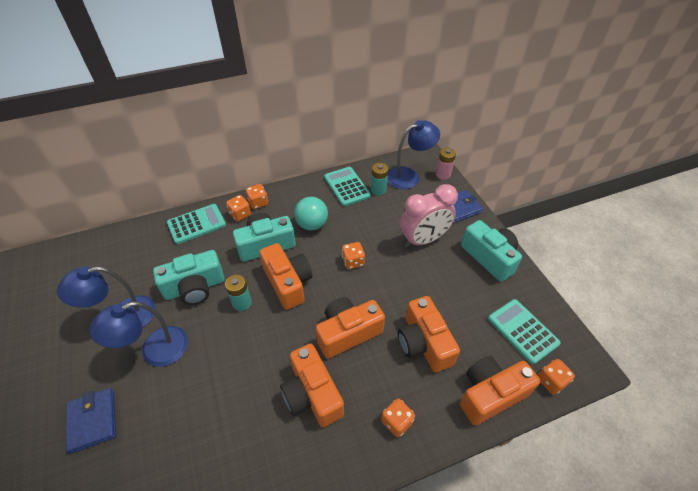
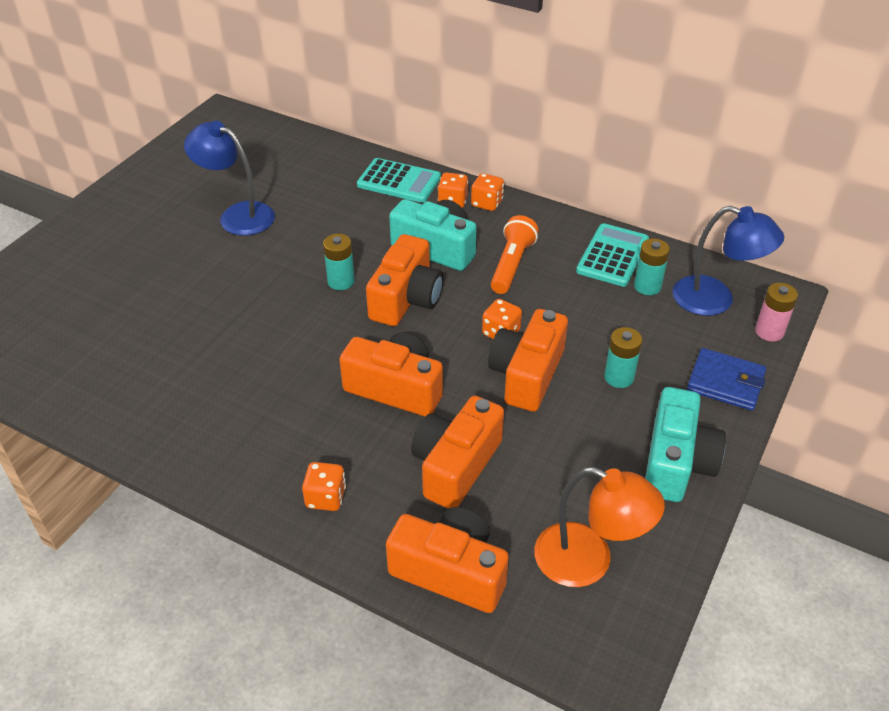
camera: 50 degrees right, 5 degrees down
(93, 421) = (122, 274): blue wallet -> none
(155, 351) = (224, 261): blue lamp -> none
(195, 287) = (321, 236): turquoise camera -> none
(312, 224) = (512, 265): turquoise ball -> orange flashlight
(312, 394) = (290, 405): orange camera -> orange camera (527, 374)
(423, 240) = (619, 377): pink clock -> turquoise battery
(522, 331) = (588, 561): turquoise calculator -> orange lamp
(551, 381) = (538, 632): orange dice -> none

